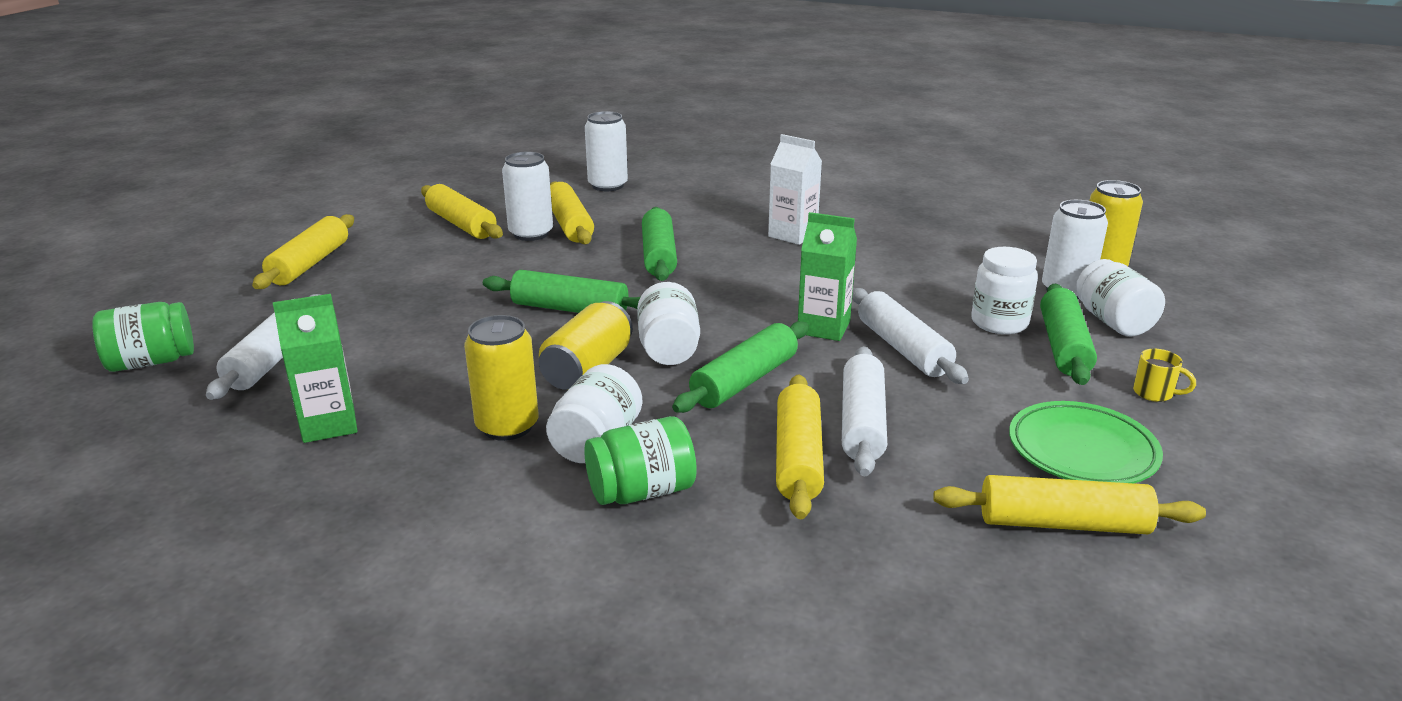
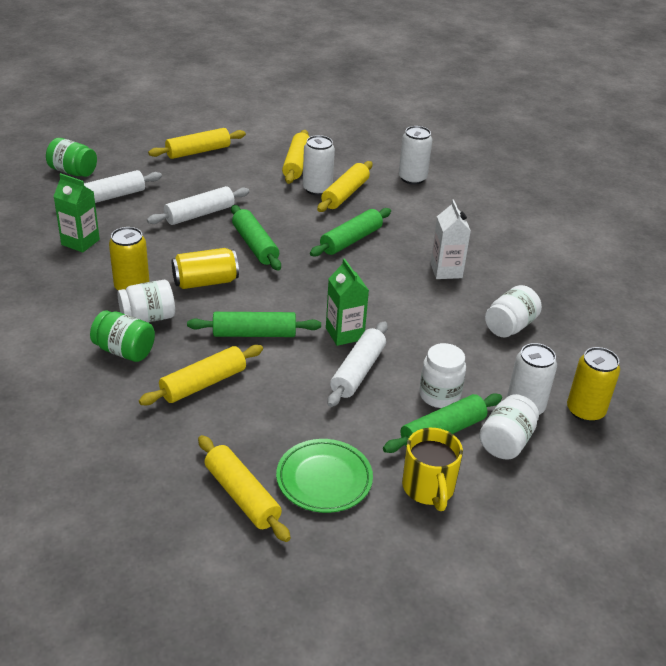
camera: 45 degrees right, 10 degrees up
(668, 349) = (255, 295): white jar -> white jar (509, 326)
(862, 423) = (260, 390): white rolling pin -> white rolling pin (199, 214)
(1154, 393) = (428, 488): yellow mug -> yellow mug, size x1.93

